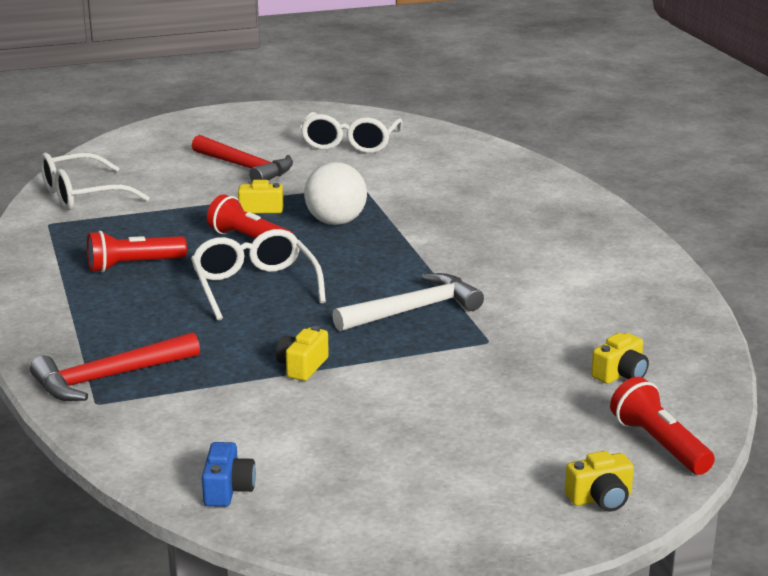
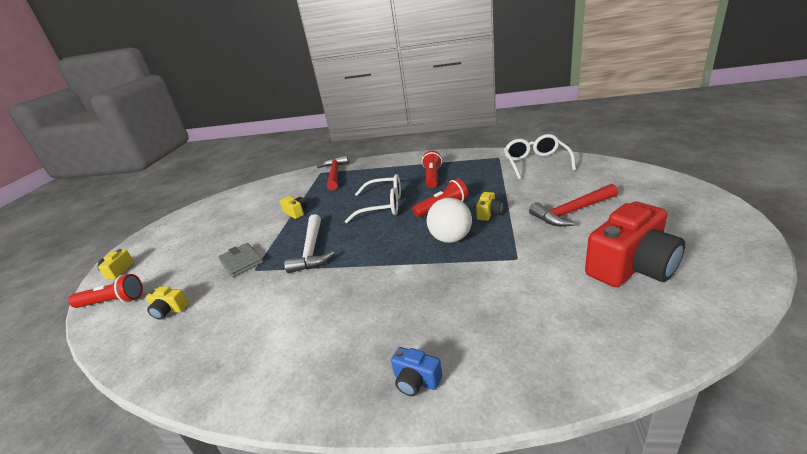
camera: 120 degrees right, 5 degrees up
(228, 489) = (241, 194): blue camera -> blue camera (416, 381)
(350, 143) = (631, 266): white glasses -> red camera
(479, 362) = (241, 262): none -> grey wallet
(620, 374) = (169, 310): yellow camera -> yellow camera turned 60 degrees counterclockwise

